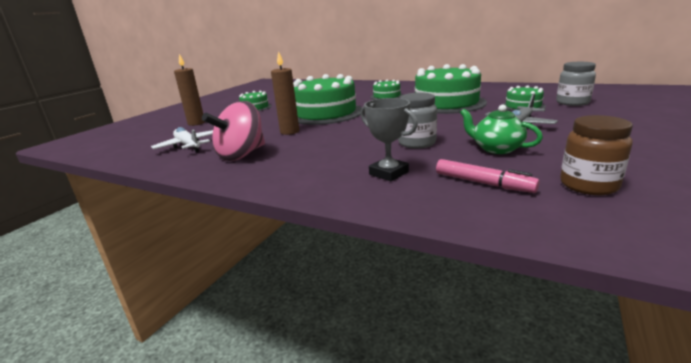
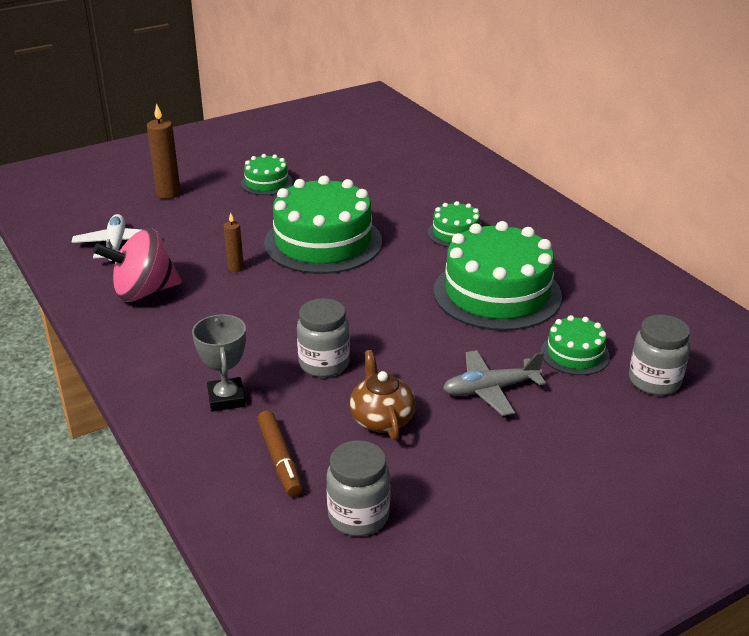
camera: 30 degrees right, 10 degrees up
(289, 132) = (235, 268): brown candle -> brown candle, size x0.58
(483, 183) = (279, 459): pink marker -> brown marker
(496, 149) = (381, 419): green teapot -> brown teapot
(588, 185) = (358, 516): brown jar -> grey jar

